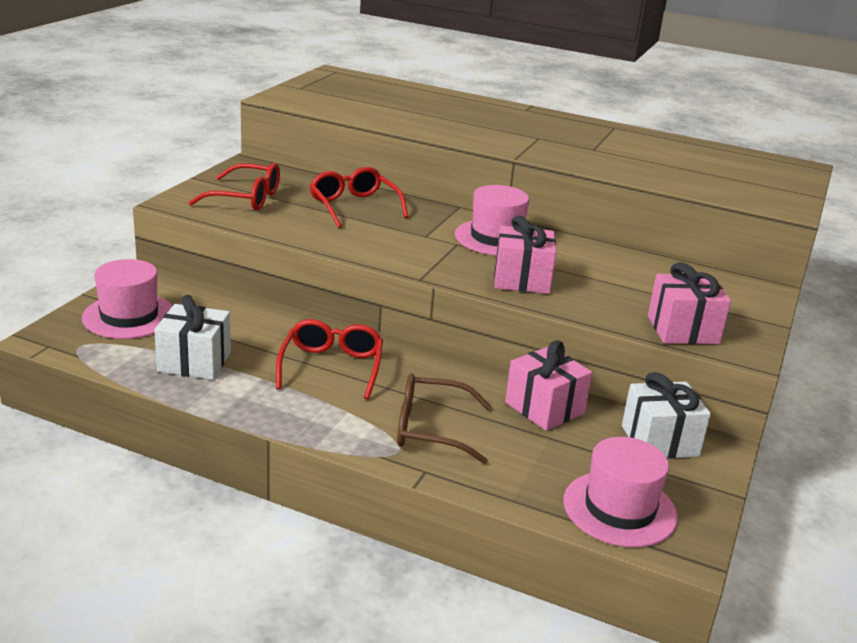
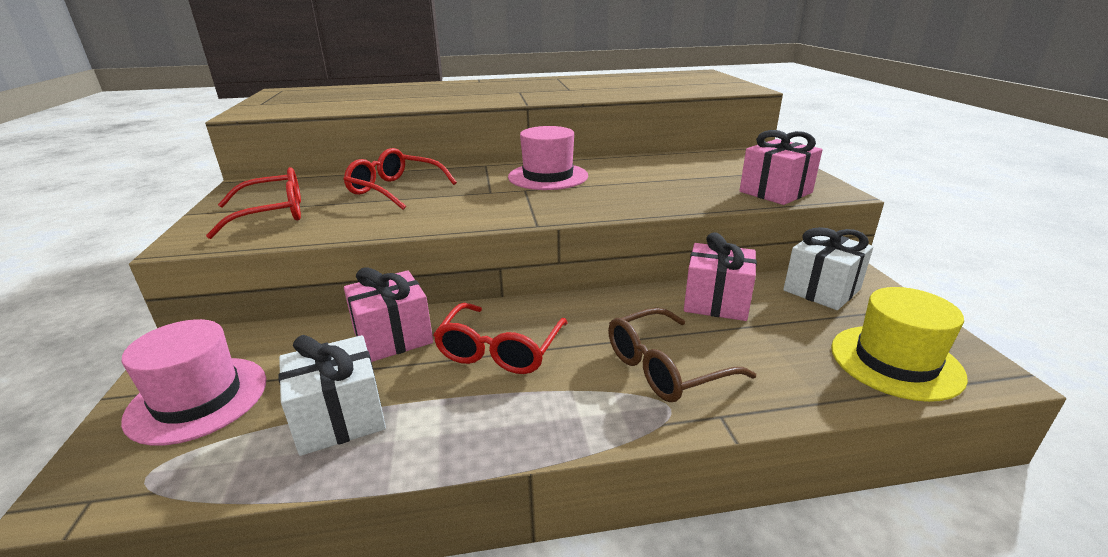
camera: 30 degrees left, 0 degrees up
(331, 367) = (500, 350): red glasses -> red glasses turned 135 degrees counterclockwise
(521, 280) = (615, 198): pink gift -> pink gift (393, 337)
(619, 509) = (895, 362): pink hat -> yellow hat

